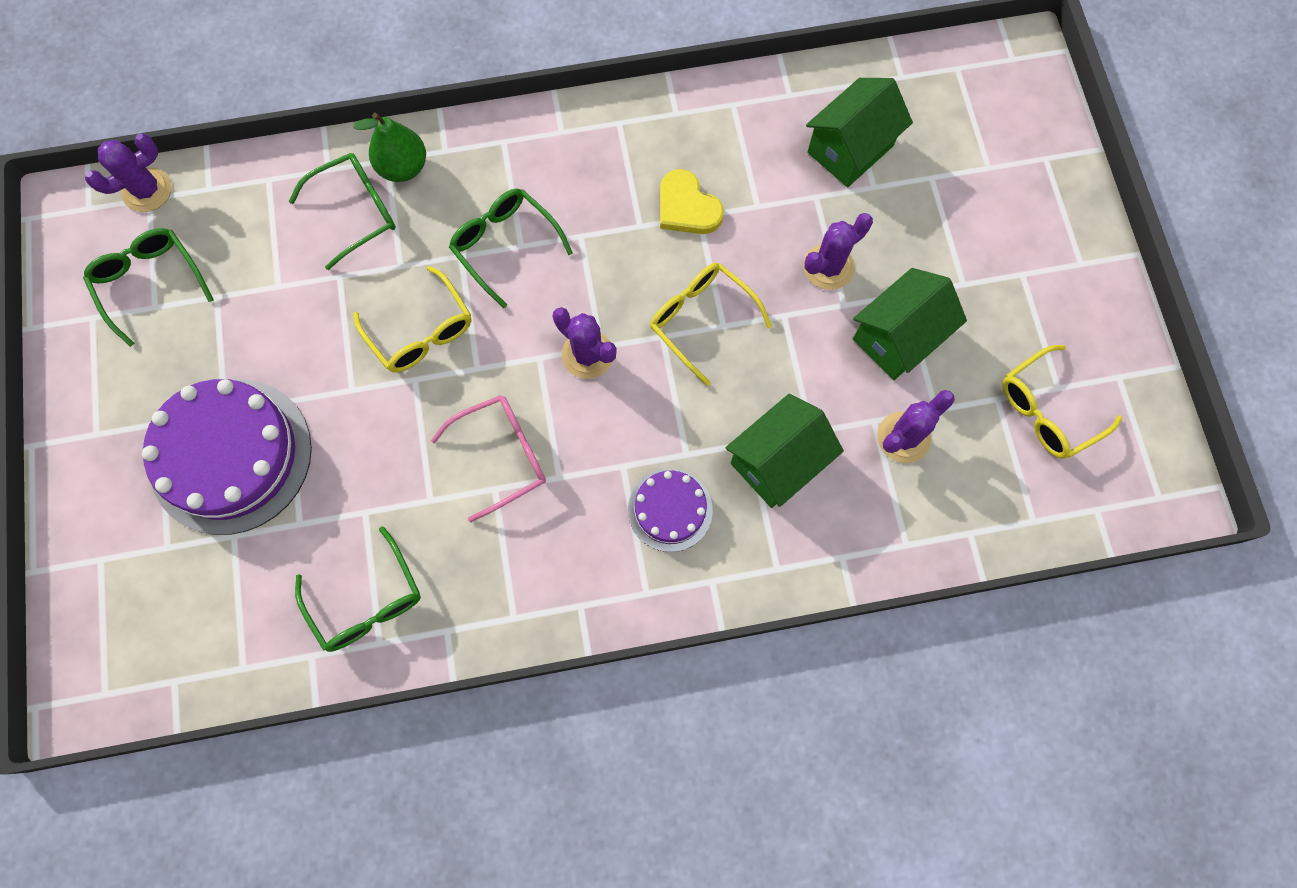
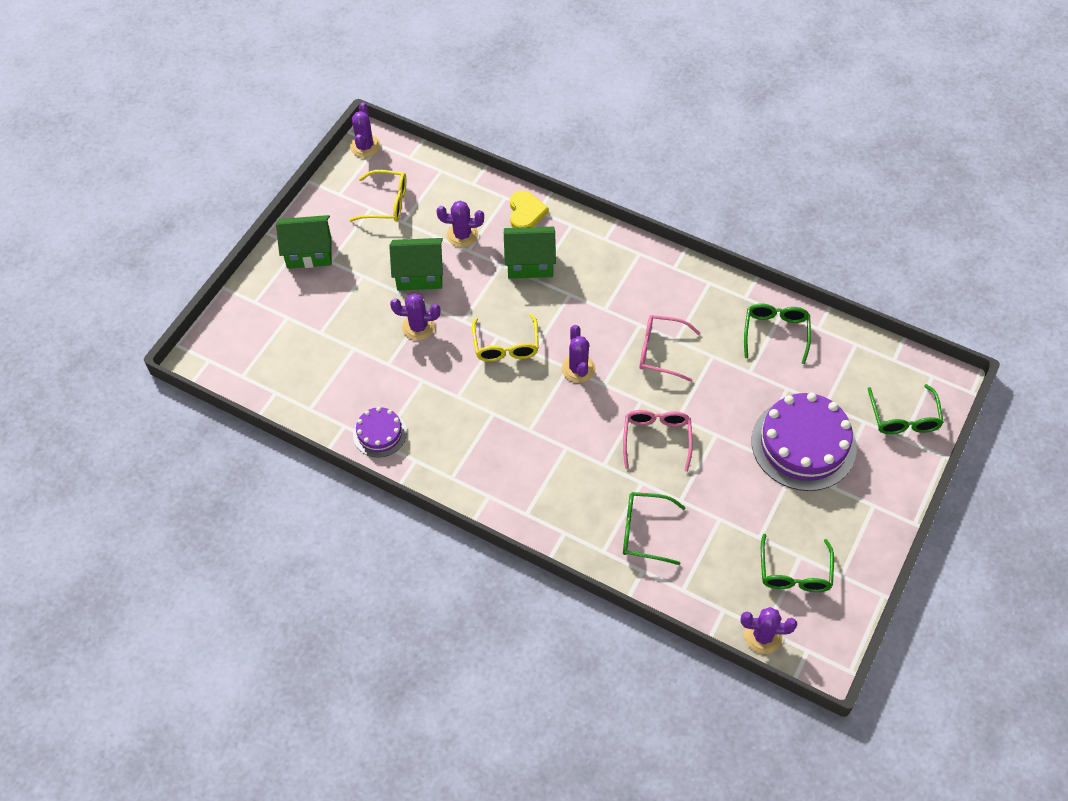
camera: 140 degrees left, 15 degrees down
(403, 167) = (597, 539): green pear -> none
(421, 332) = (656, 438): yellow glasses -> pink glasses
(505, 245) = (575, 453): green glasses -> green glasses (904, 418)
(670, 510) = (598, 277): purple cake -> purple cake (379, 433)
(687, 207) = (459, 405): yellow heart -> yellow heart (526, 212)
(850, 149) = (345, 374): green house -> green house (309, 252)
(1172, 479) = (365, 146): none -> purple cactus

